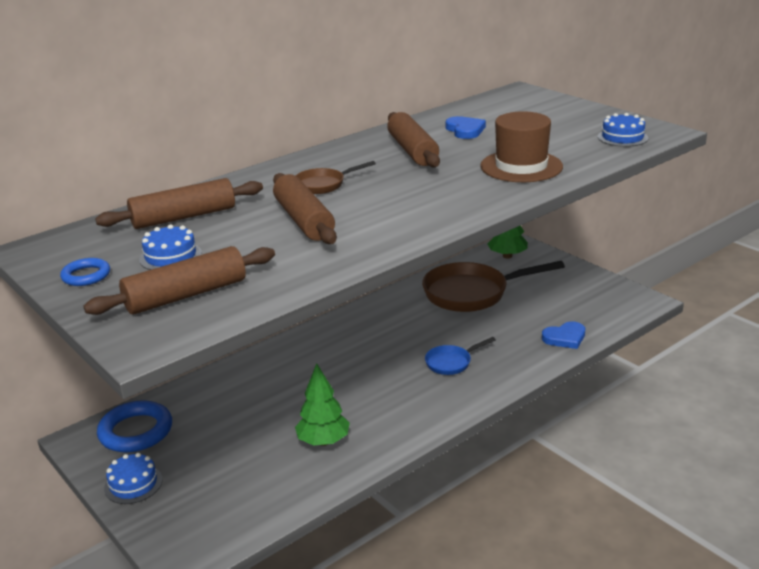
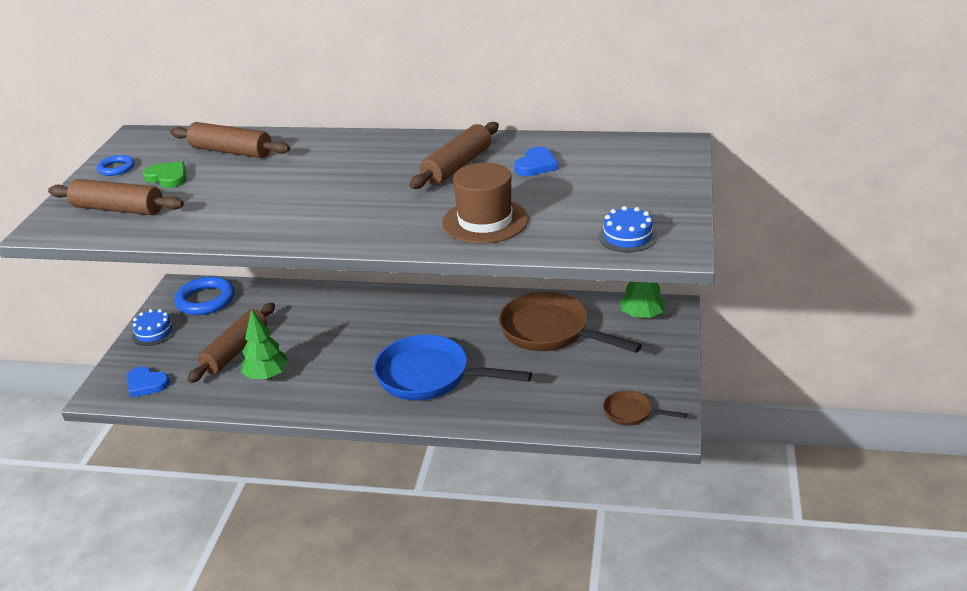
camera: 50 degrees right, 5 degrees up
(170, 256) = (168, 177): blue cake -> green heart
(304, 220) = (271, 190): brown rolling pin -> brown rolling pin (235, 350)
(323, 185) = (343, 167): brown pan -> brown pan (631, 413)
(451, 363) = (430, 377): blue pan -> blue pan, size x2.07
(565, 338) = (540, 414): blue heart -> blue heart (146, 384)

